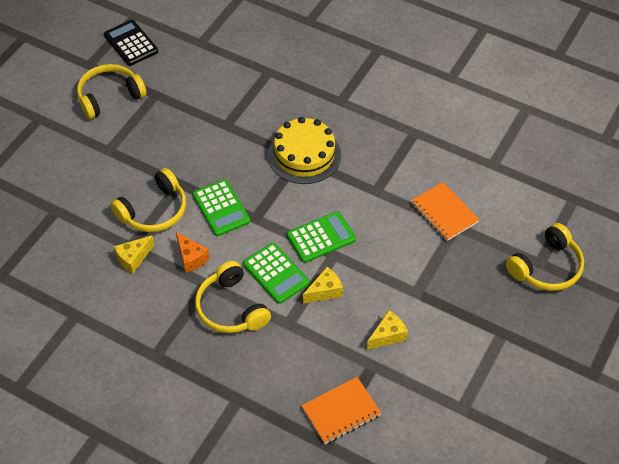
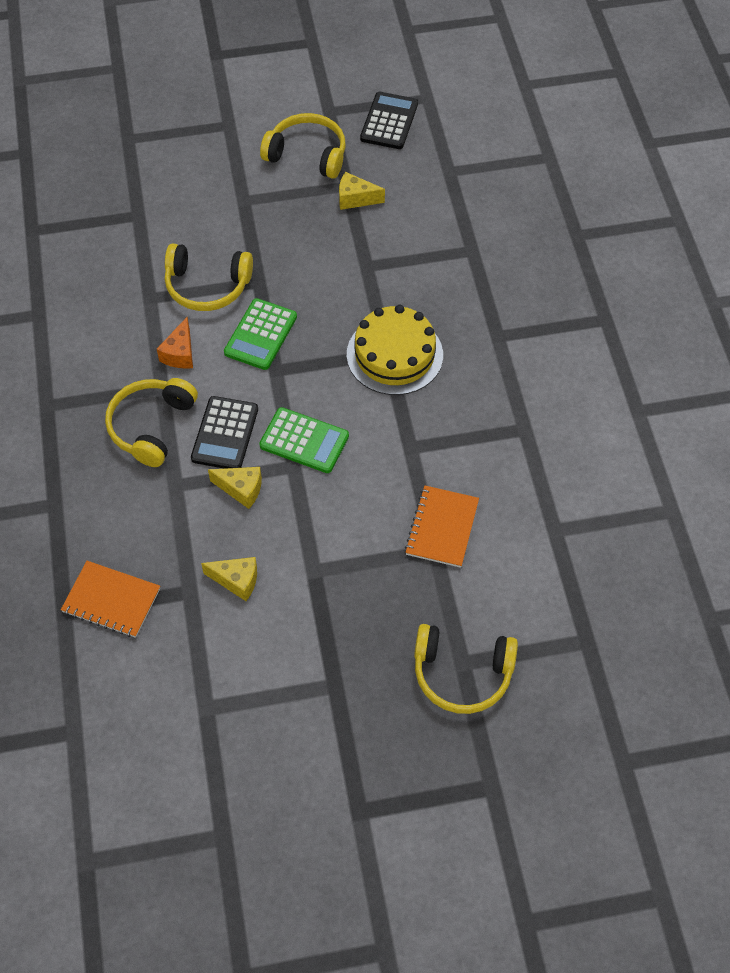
camera: 50 degrees right, 5 degrees up
(133, 258) = (138, 311): yellow cheese -> yellow cheese (355, 199)
(276, 273) = (225, 434): green calculator -> black calculator

